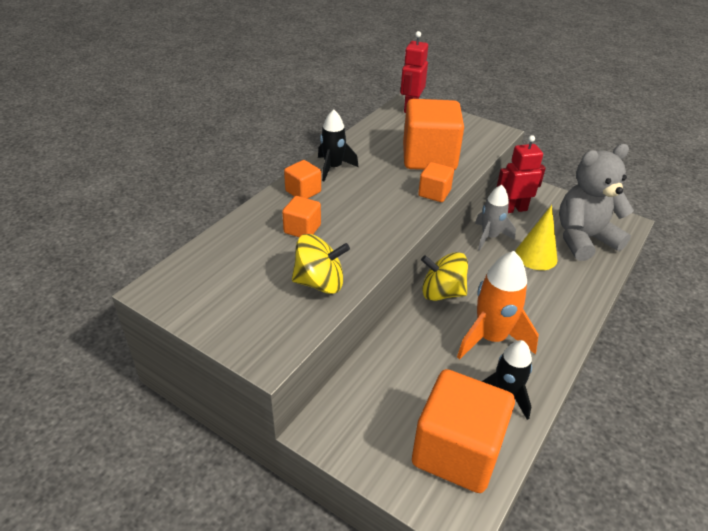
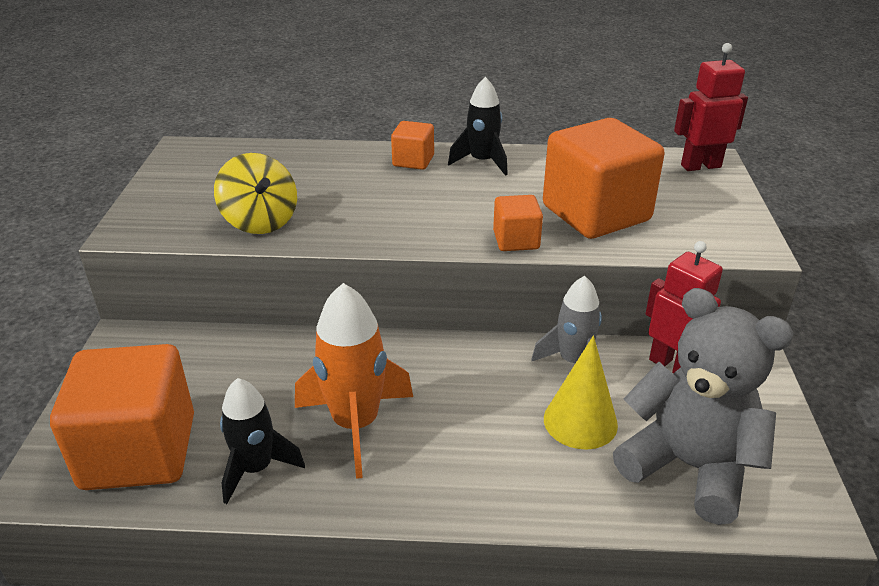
camera: 60 degrees right, 5 degrees down
(302, 229) = (343, 182): orange cube -> none
(442, 293) = (408, 355): yellow spinning top -> none

